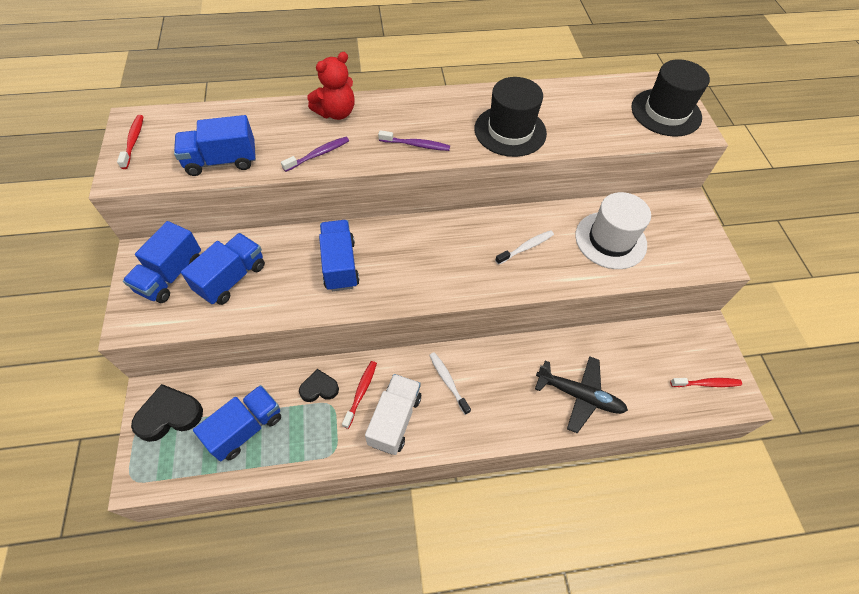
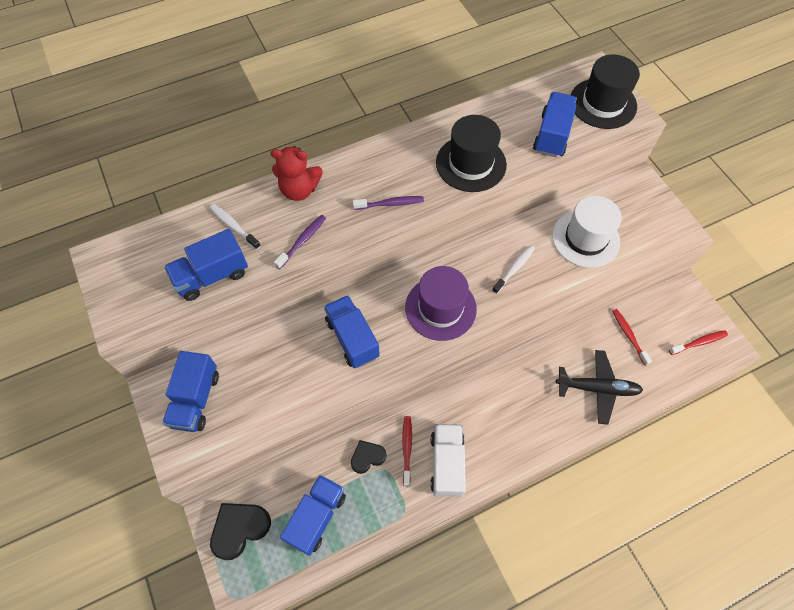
camera: 15 degrees left, 5 degrees up
(133, 141) = (113, 280): red toothbrush -> red toothbrush (628, 335)
(231, 278) = (256, 384): blue truck -> blue truck (552, 135)
(336, 112) = (299, 190): red teddy bear -> red teddy bear turned 60 degrees clockwise
(437, 262) = (440, 308): none -> purple hat
(448, 381) = (480, 413): white toothbrush -> white toothbrush (233, 226)

